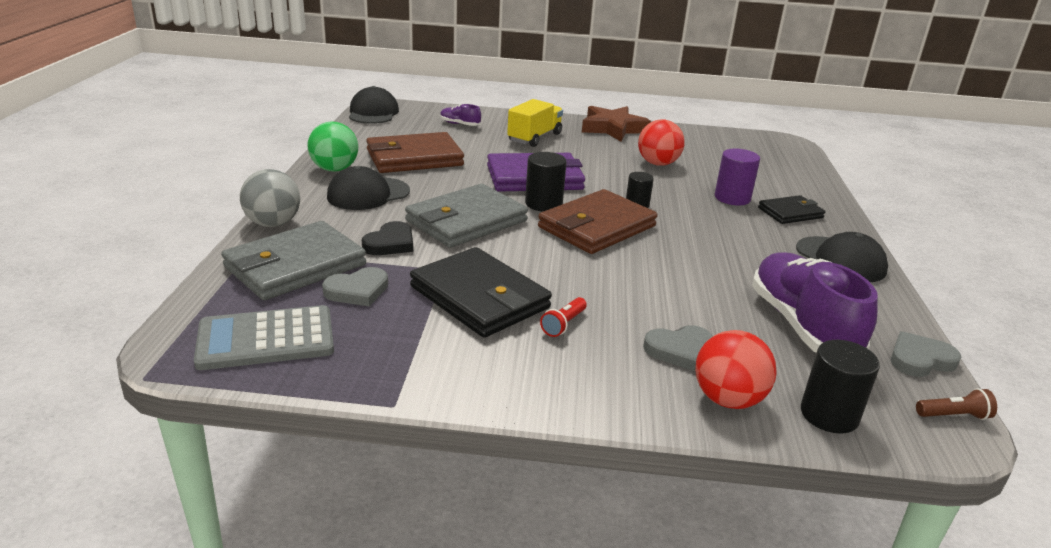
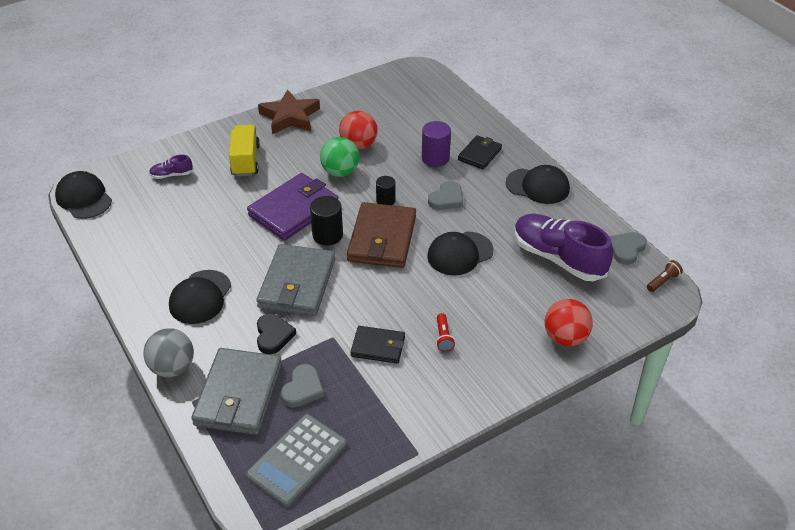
camera: 35 degrees left, 15 degrees up
(334, 169) = (142, 285): green ball -> green ball (340, 172)
(414, 158) = (185, 237): brown wallet -> none
(480, 297) = (378, 346): black wallet -> black wallet, size x0.57
(672, 270) = (460, 253): none -> black cap
(679, 350) = (516, 317): grey heart -> grey heart (447, 199)
(829, 415) = (614, 317): black cylinder -> none

